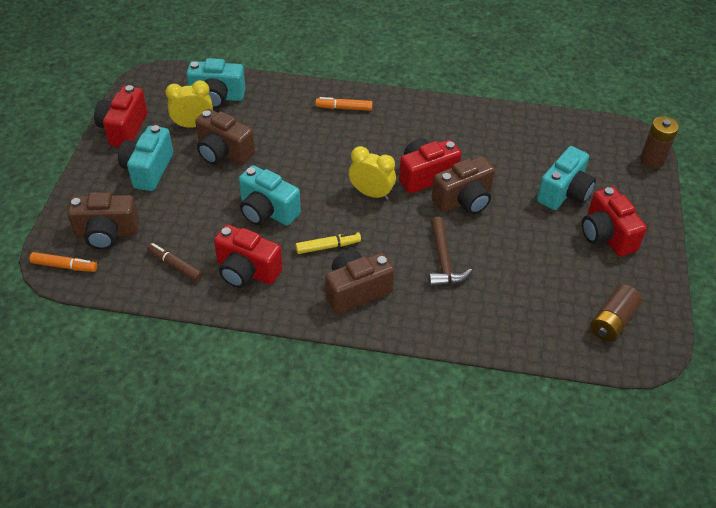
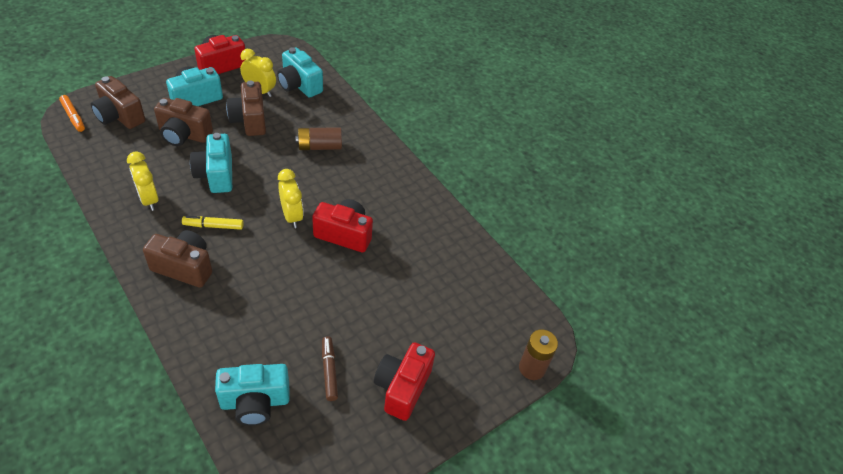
camera: 40 degrees right, 0 degrees up
(175, 265) = (121, 163): brown marker -> brown marker (329, 371)
(247, 271) = (149, 199): red camera -> yellow clock
(328, 246) = (213, 226): yellow marker -> yellow marker turned 150 degrees clockwise
(344, 108) = (363, 149): orange marker -> none
(443, 260) = (264, 298): brown hammer -> none
(464, 200) = (342, 272): brown camera -> brown camera (184, 135)
(564, 193) = (421, 330): turquoise camera -> turquoise camera (255, 402)
(612, 321) = (304, 451): brown battery -> brown battery (319, 146)

